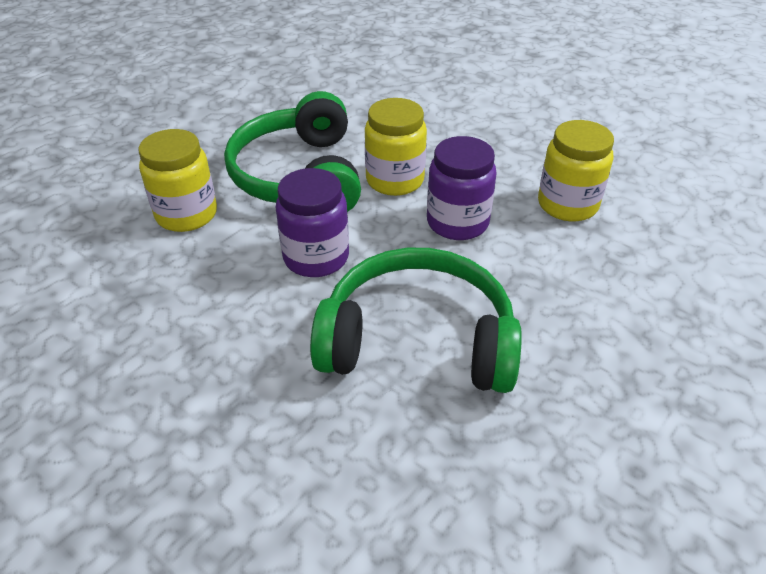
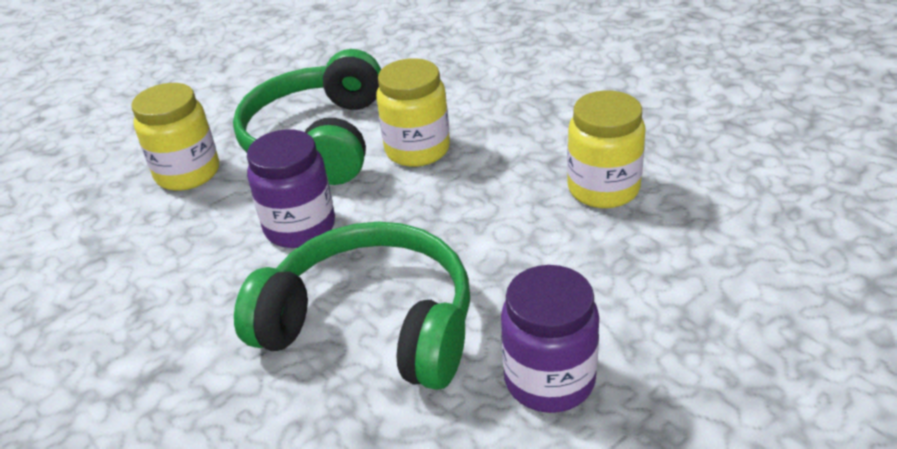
camera: 15 degrees right, 5 degrees down
(457, 222) = (467, 200): purple jar -> purple jar (549, 380)

